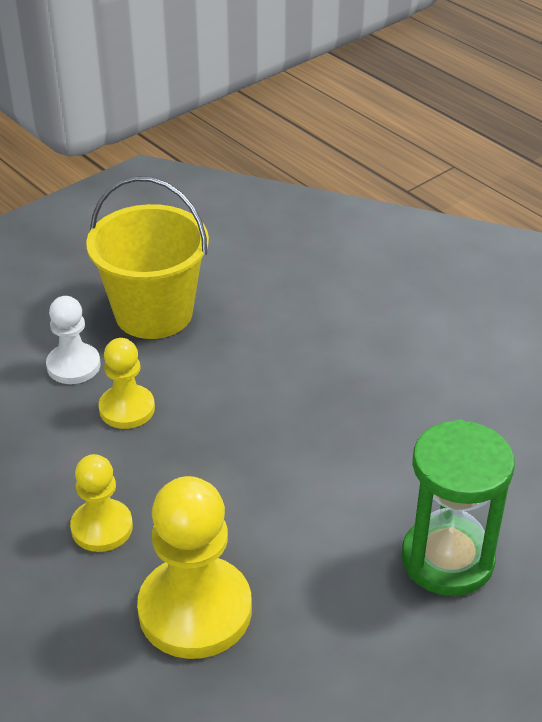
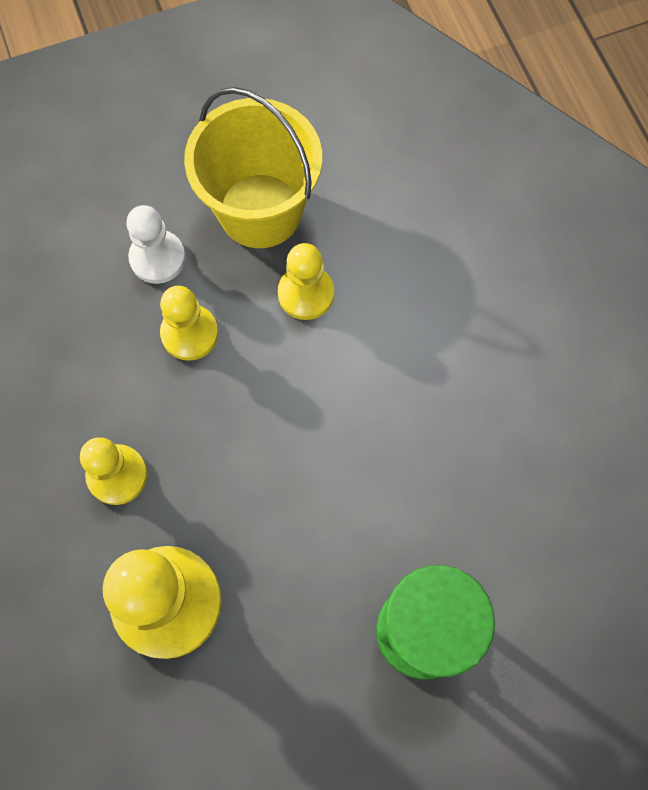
camera: 20 degrees right, 30 degrees up
(221, 356) = (306, 294): none -> yellow pawn

